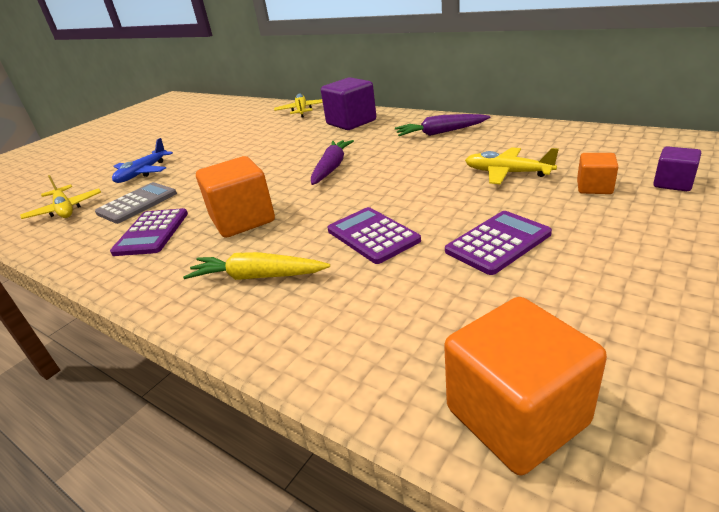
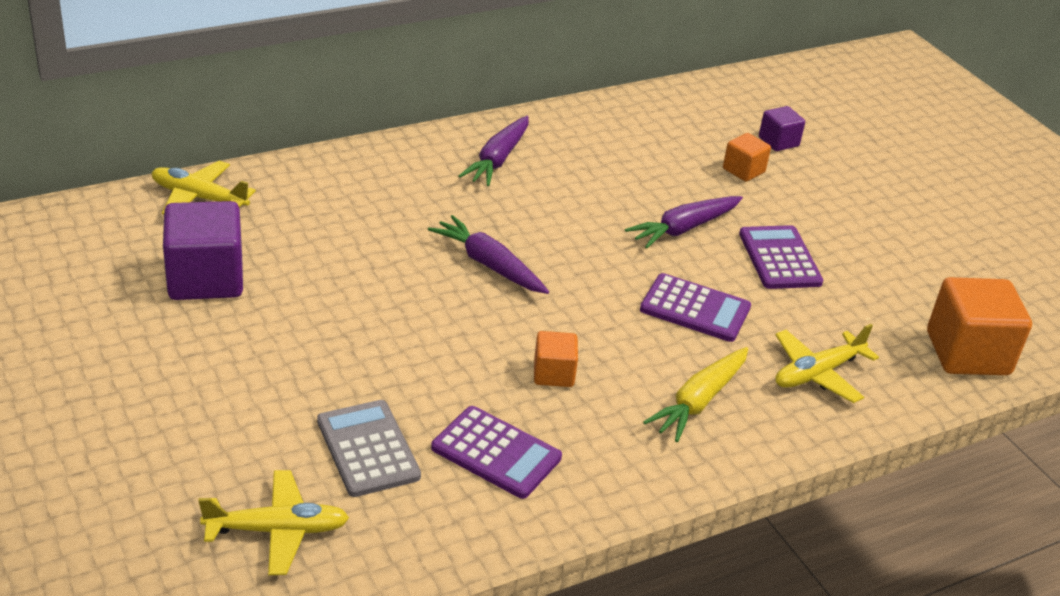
camera: 70 degrees left, 5 degrees up
(142, 173) = (229, 421): blue plane -> none
(243, 220) = (553, 374): orange cube -> orange cube, size x0.53
(351, 122) = (343, 188): purple cube -> purple cube (206, 279)
(372, 235) = (695, 309): purple calculator -> purple calculator turned 150 degrees counterclockwise
(468, 197) = (684, 228): none -> purple carrot
(507, 173) = (661, 186): yellow plane -> yellow plane (817, 373)

